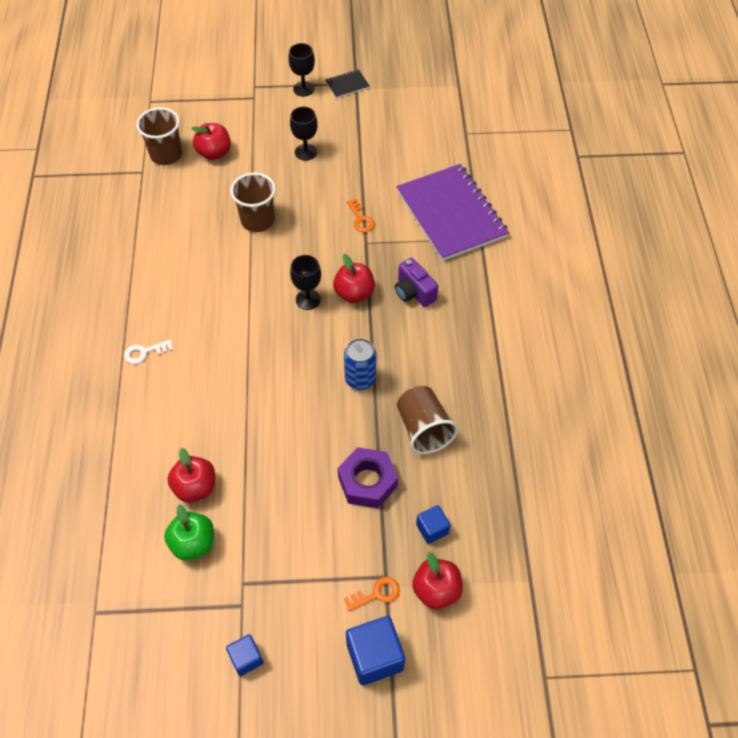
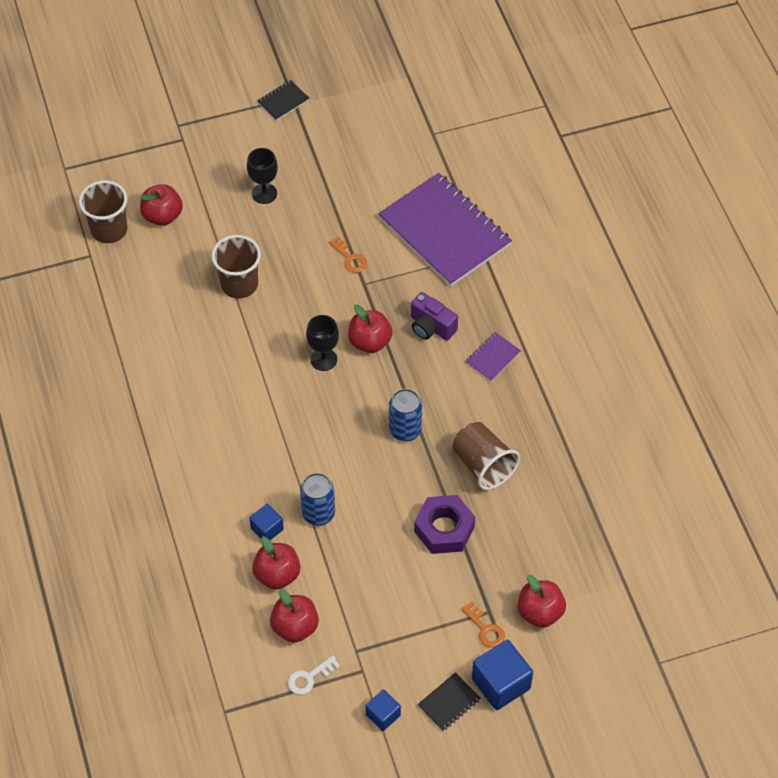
camera: 15 degrees left, 0 degrees up
(144, 352) = (173, 454): white key -> white key (309, 678)
(193, 543) = (295, 627): green apple -> red apple
(254, 438) = (318, 513): none -> blue can
(303, 89) = (235, 116): black goblet -> none
(316, 663) = (449, 703): none -> black notebook
(376, 594) = (485, 629): orange key -> orange key turned 90 degrees clockwise
(432, 529) = (519, 558): blue cube -> blue cube (267, 529)
(462, 331) = (492, 357): none -> purple notebook

